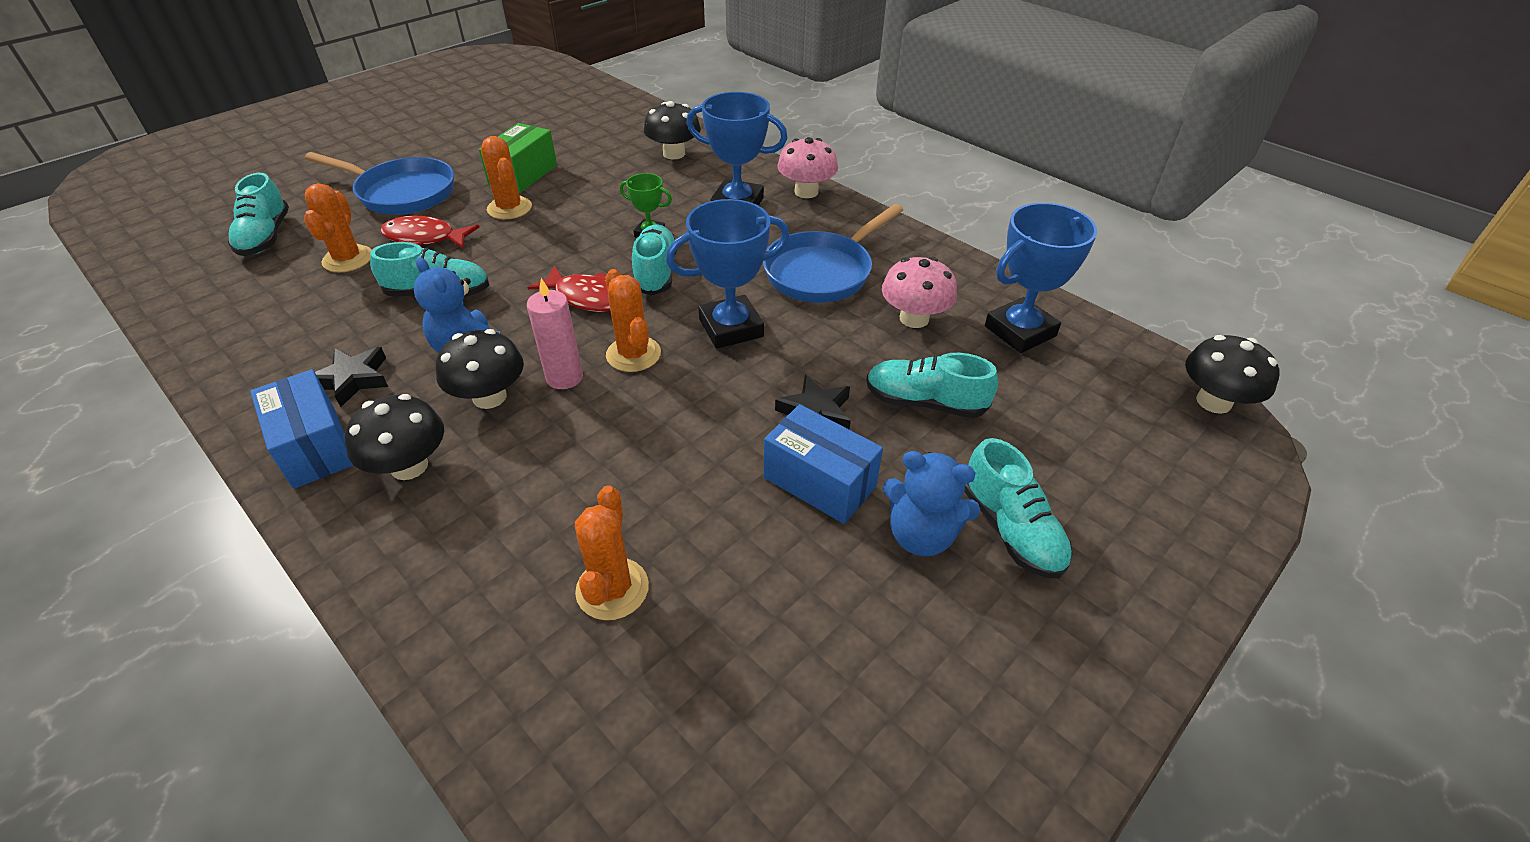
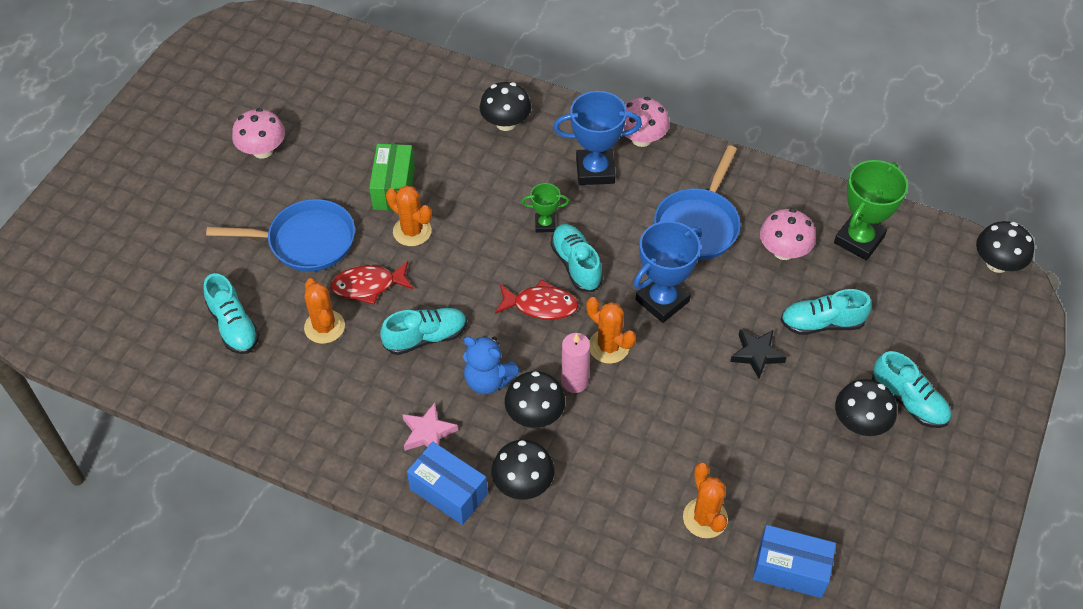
camera: 20 degrees left, 10 degrees up
(353, 379) = (428, 433): black star -> pink star
(432, 127) = (263, 150): none -> pink mushroom
(819, 482) = (785, 406): blue box -> blue box (790, 569)
(921, 535) = (860, 422): blue teddy bear -> black mushroom
(1020, 331) = (859, 240): blue trophy -> green trophy

